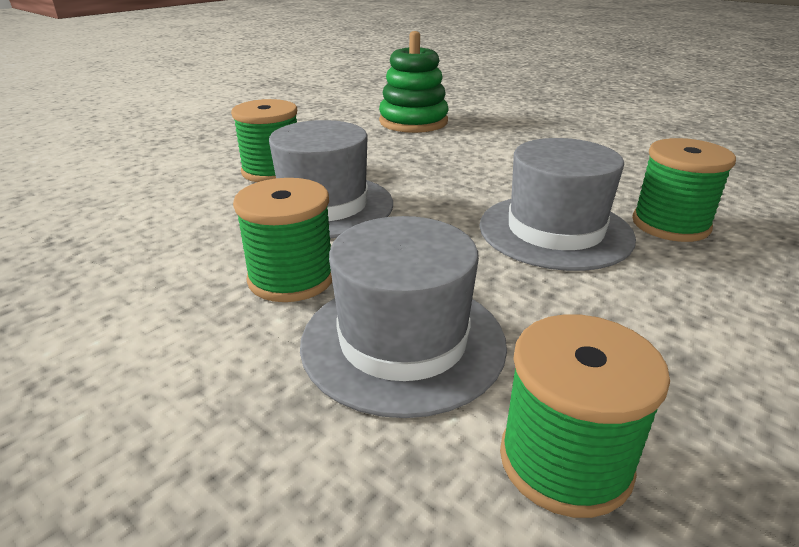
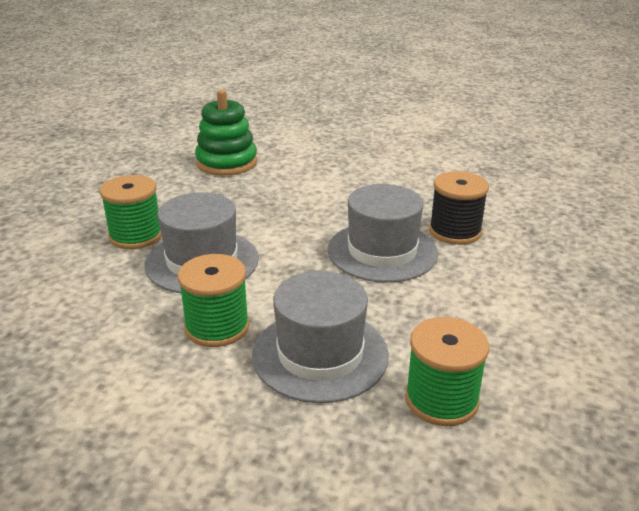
camera: 20 degrees left, 0 degrees up
(670, 224) = (455, 231): green spool -> black spool

